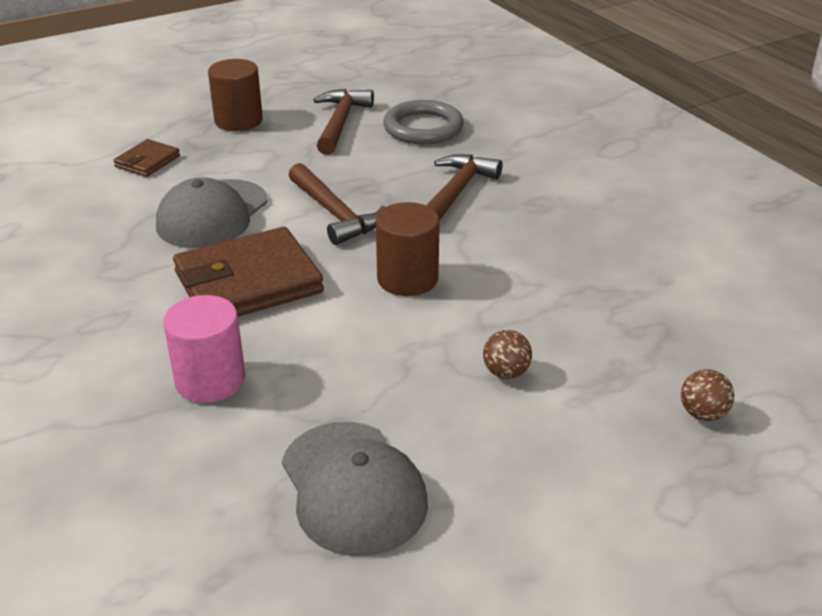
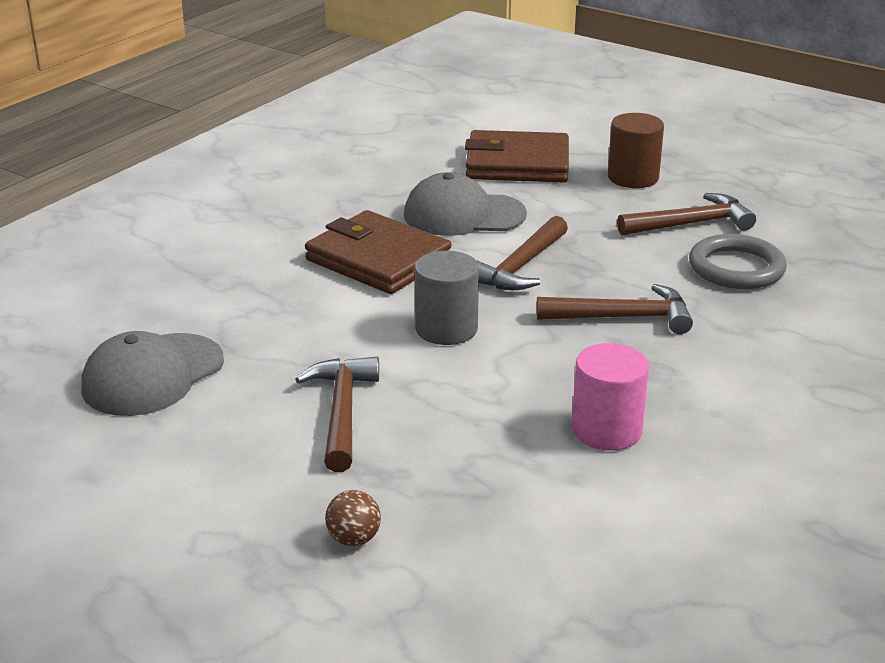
camera: 65 degrees right, 5 degrees down
(147, 161) = (517, 164): brown wallet -> brown wallet, size x2.01
(210, 380) = (241, 282): pink cylinder -> pink cylinder (606, 430)
(407, 279) = (446, 329): brown cylinder -> grey cylinder
(506, 372) = (342, 412): brown ball -> brown hammer

